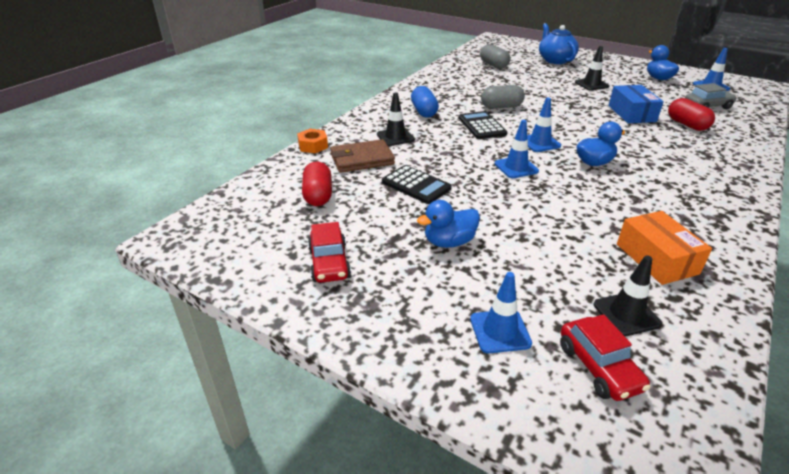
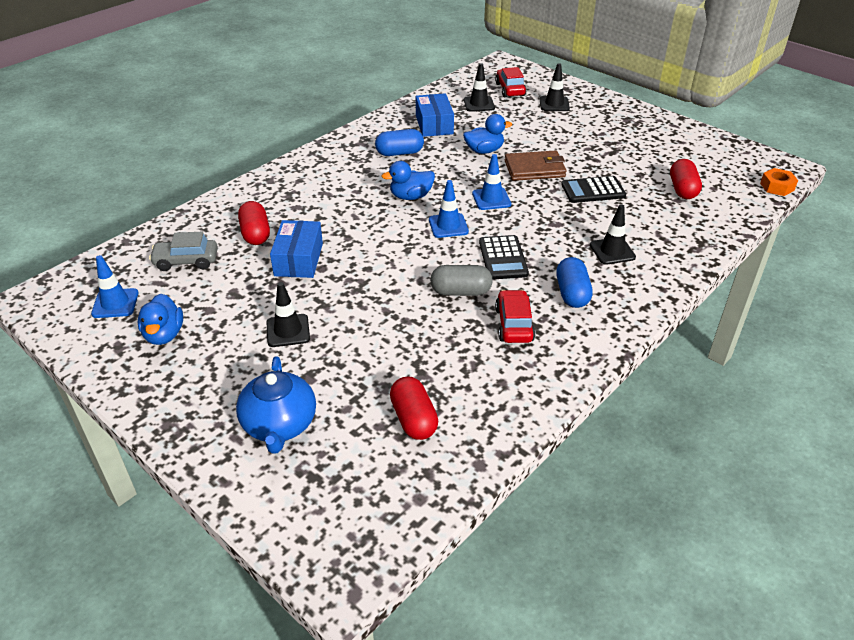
camera: 170 degrees left, 5 degrees up
(313, 146) = (708, 248): orange nut -> orange nut (777, 187)
(329, 263) = (658, 141): red car -> red car (514, 324)
(362, 159) = (648, 224): brown wallet -> brown wallet (534, 169)
(416, 185) = (593, 190): black calculator -> black calculator turned 60 degrees counterclockwise
(449, 242) = (572, 146): blue duck -> blue duck (484, 151)
(494, 65) = (413, 419): grey capsule -> red capsule
(500, 331) = (554, 104): blue traffic cone -> black traffic cone
(655, 208) = (399, 153): none -> blue capsule
(656, 259) = (434, 124): orange box -> blue box

